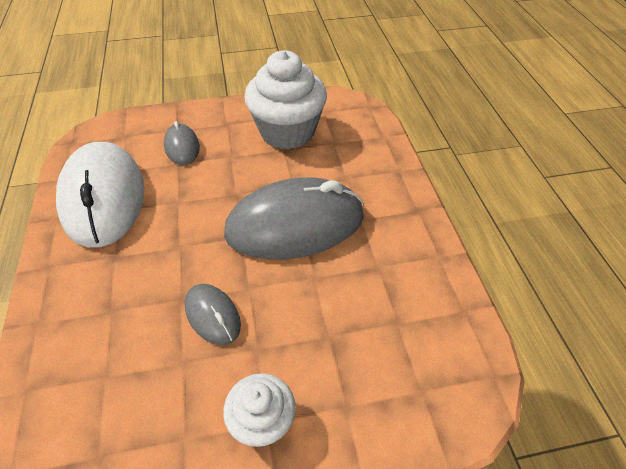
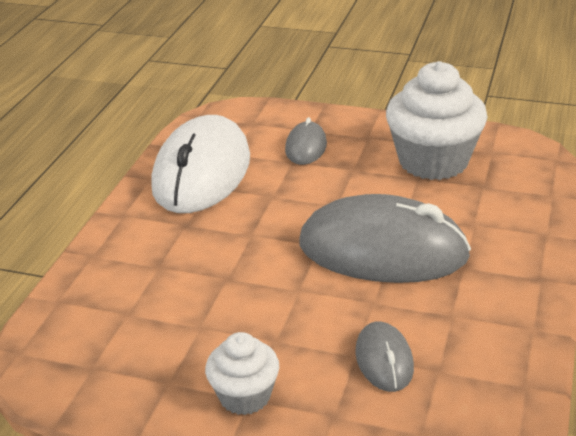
camera: 30 degrees right, 15 degrees down
(212, 315) = (249, 300): grey mouse -> grey mouse (384, 360)

